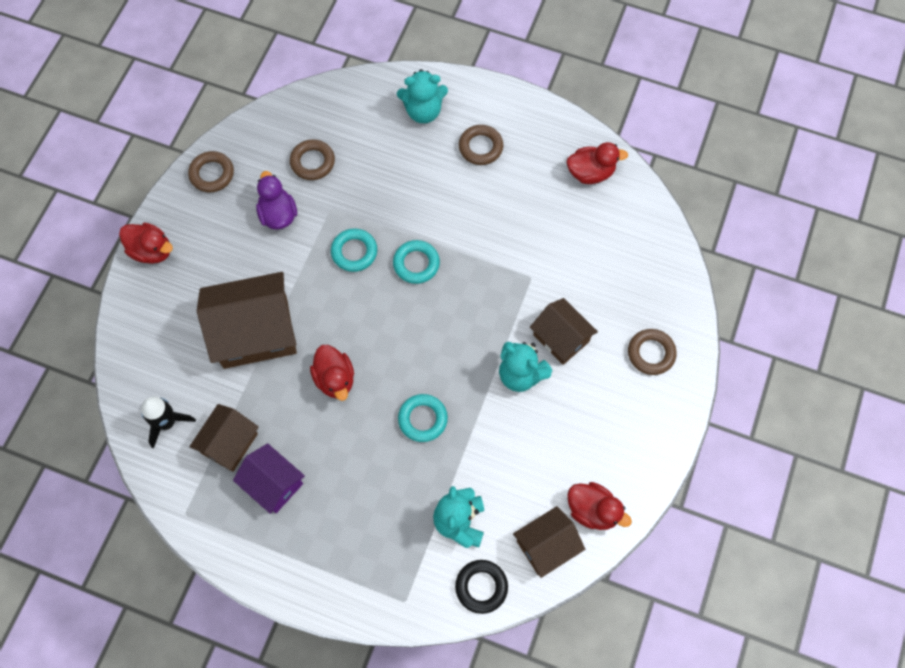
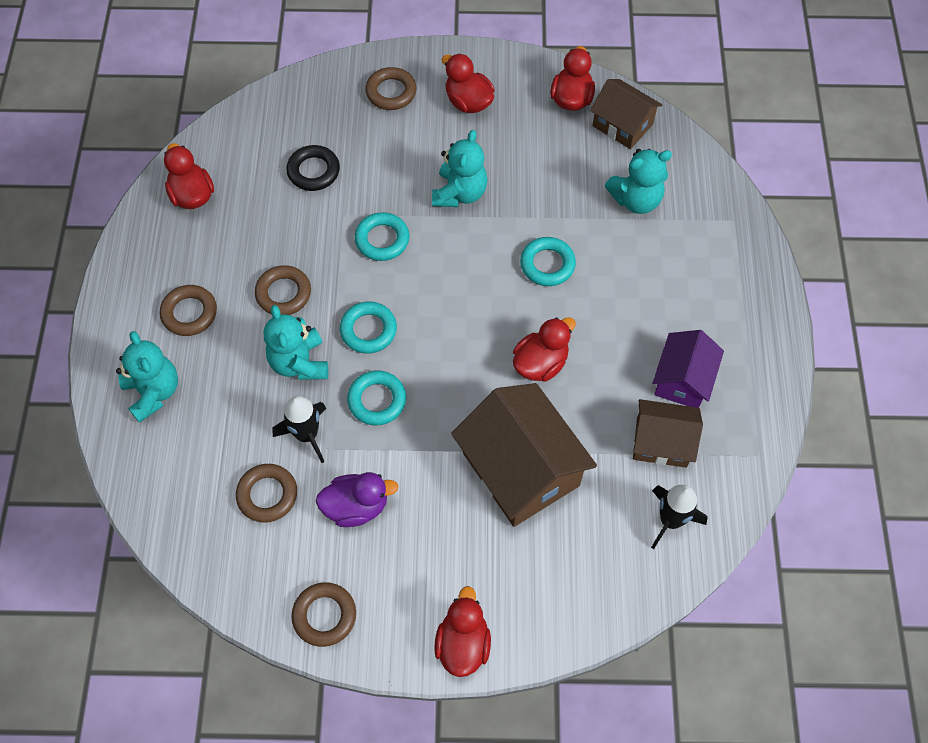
camera: 110 degrees left, 5 degrees down
(278, 214) = (356, 506): purple duck -> purple duck turned 150 degrees counterclockwise
(347, 198) = (307, 435): none -> black rocket
(408, 209) = (299, 362): none -> turquoise teddy bear
(473, 214) = (283, 293): none -> brown ring
(481, 587) = (687, 164): black ring -> black ring (313, 171)
(496, 299) = (382, 239): none -> turquoise ring
(561, 338) = (405, 169): brown house -> none
(619, 416) = (468, 102): none -> red duck

